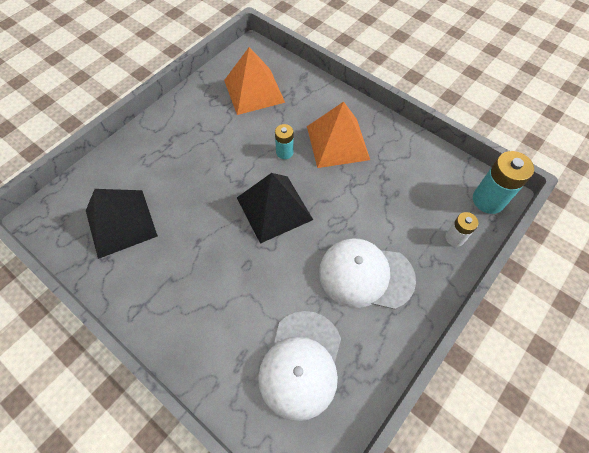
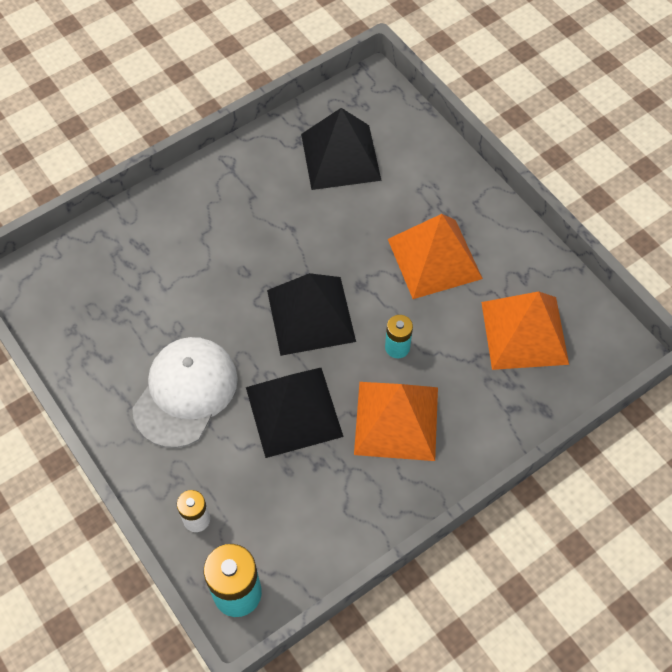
camera: 105 degrees right, 0 degrees up
(208, 145) = (434, 259): none -> orange pyramid
(301, 364) = (113, 299): white cap -> none
(353, 200) = (294, 411): none -> black pyramid

